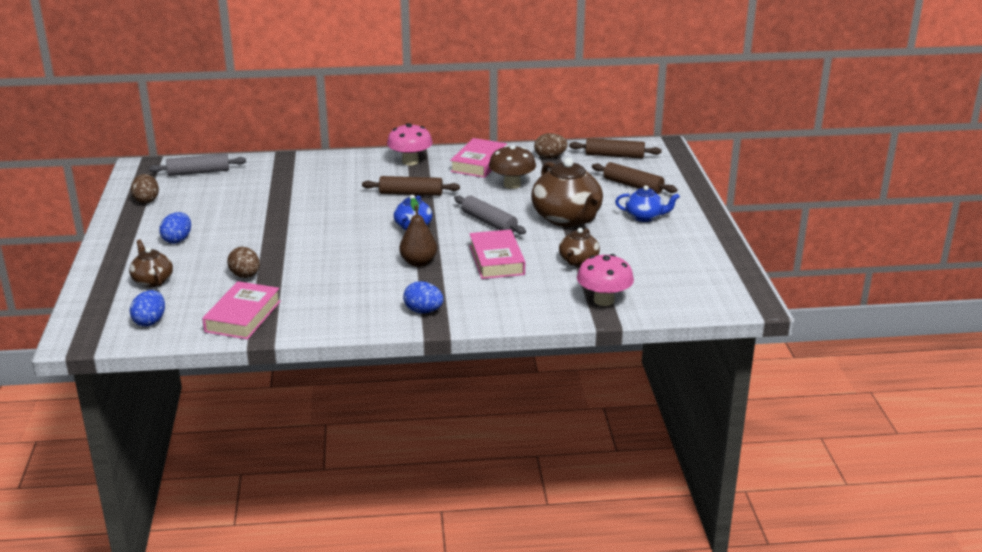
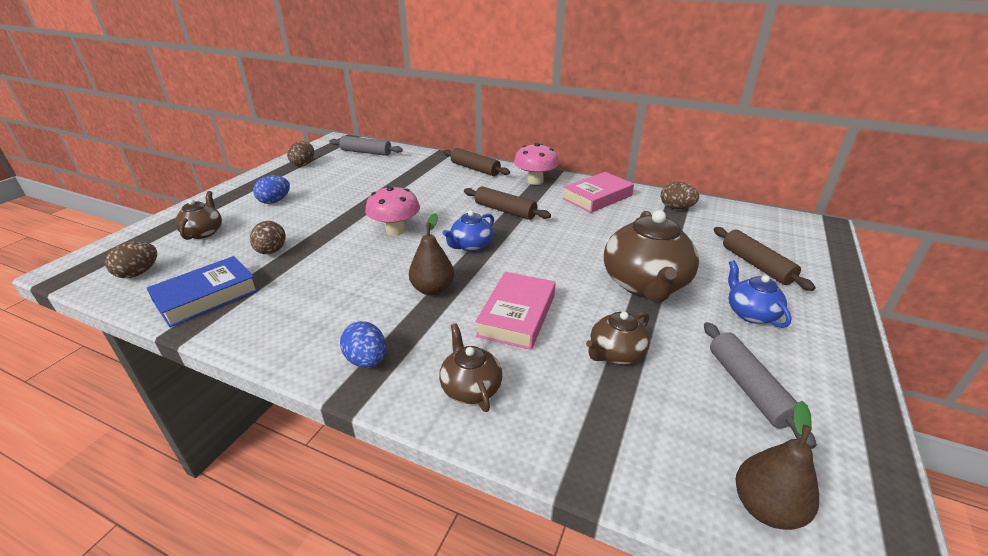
camera: 30 degrees right, 5 degrees up
(150, 321) = (138, 273): blue egg -> brown egg
(243, 316) = (206, 296): pink book -> blue book
(489, 222) = (551, 263): grey rolling pin -> grey rolling pin (748, 387)
(506, 303) = (470, 388): none -> brown teapot
(512, 185) = (612, 227): brown mushroom -> none
(604, 300) = (606, 441): pink mushroom -> pink mushroom (395, 230)
(614, 155) = (752, 223): brown rolling pin -> brown rolling pin (475, 169)
(645, 217) = (750, 313): blue teapot -> blue teapot turned 150 degrees counterclockwise
(695, 299) = (766, 508): none -> brown pear

